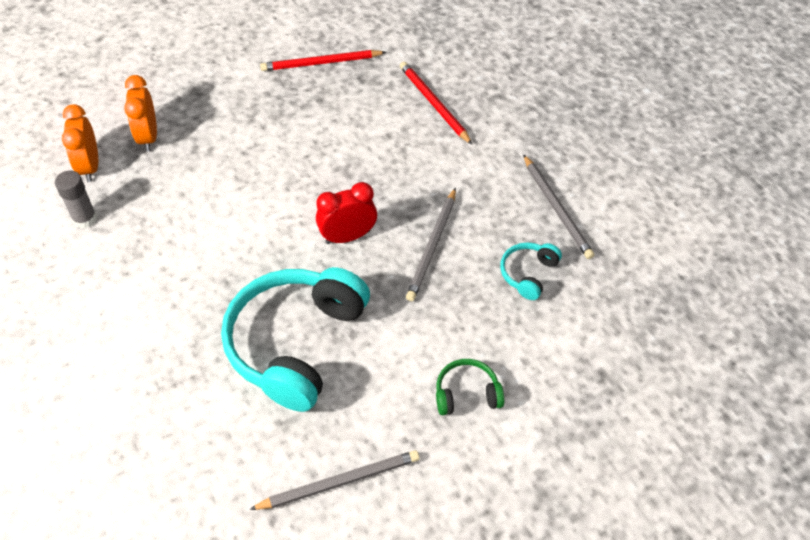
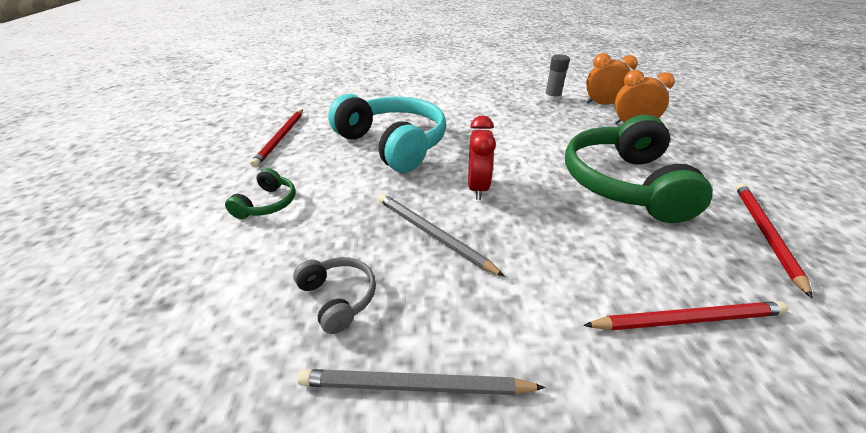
camera: 115 degrees right, 15 degrees down
(286, 137) = (623, 183): none -> green headphones
(339, 482) = (281, 138): grey pencil -> red pencil
(528, 274) = (338, 298): turquoise headphones -> grey headphones

